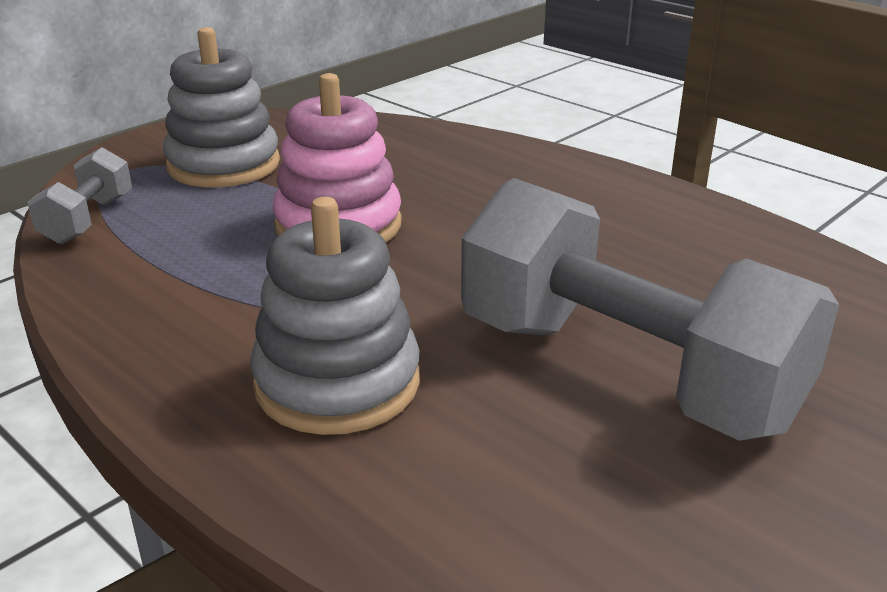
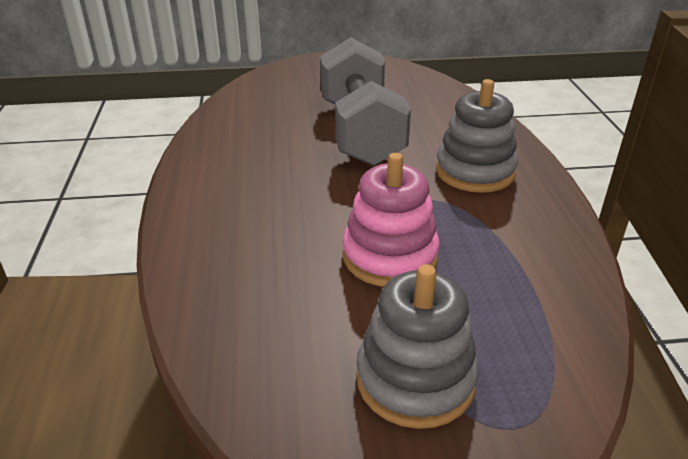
camera: 140 degrees left, 5 degrees up
(88, 220) = (568, 355): grey dumbbell -> none

